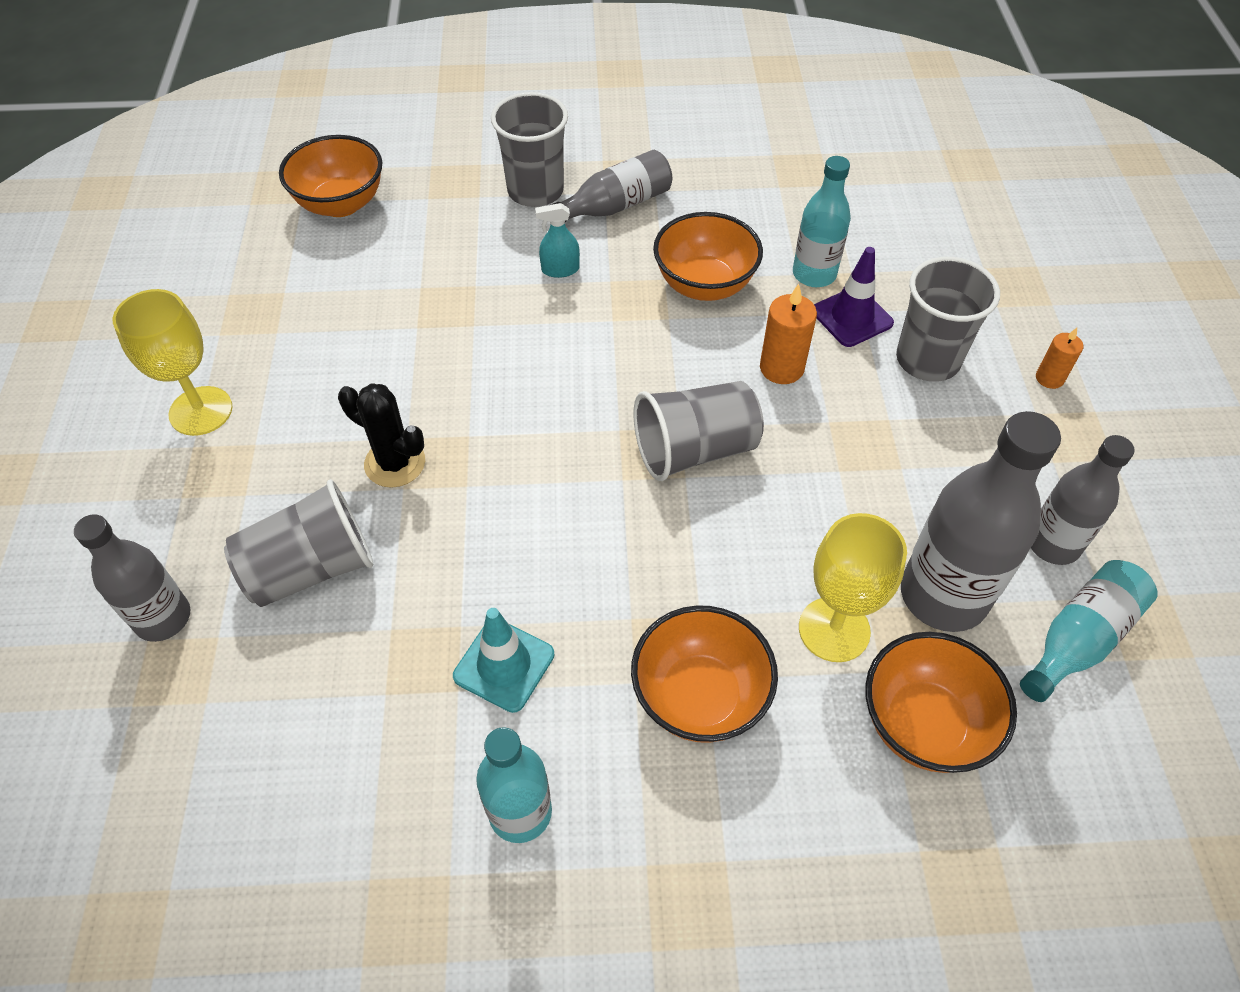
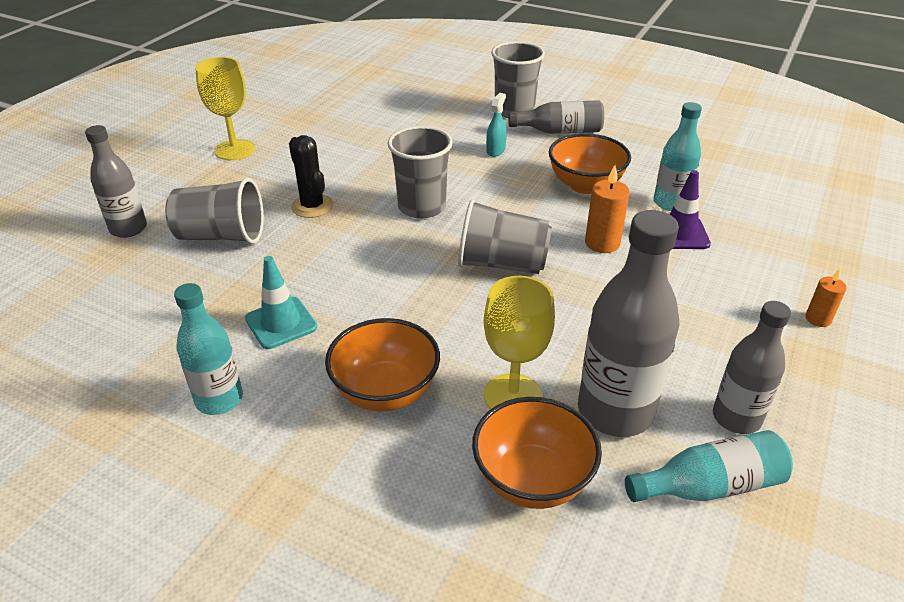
camera: 30 degrees right, 15 degrees down
(341, 204) = (394, 86): orange bowl -> none
(560, 269) = (495, 150): turquoise spray bottle -> turquoise spray bottle turned 90 degrees clockwise
(927, 360) = (720, 275): grey cup -> grey cup (422, 207)

